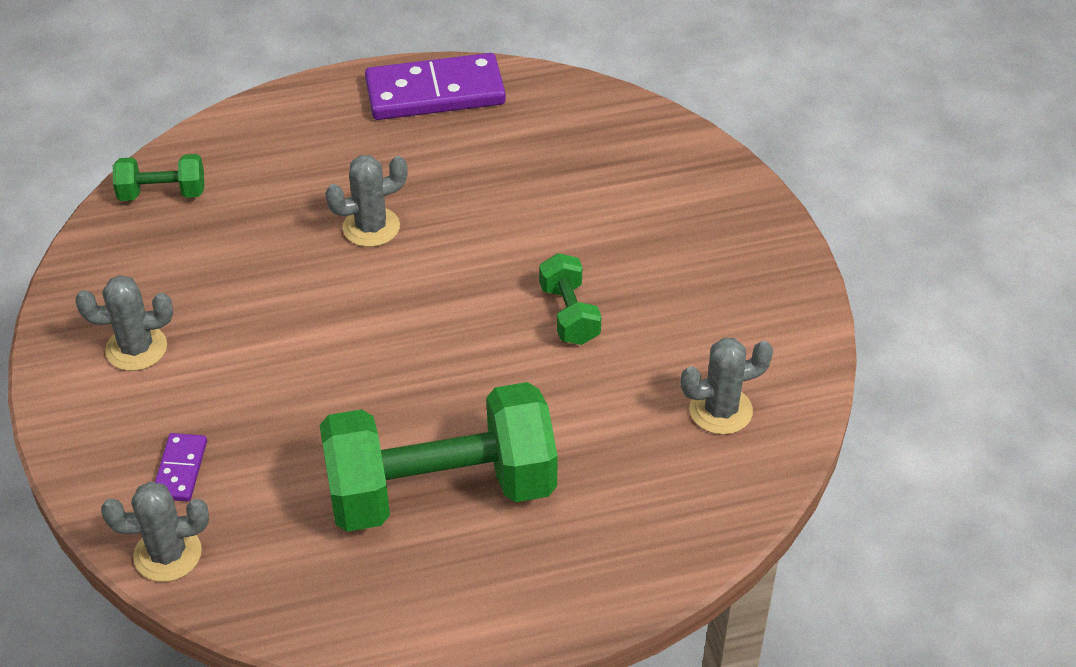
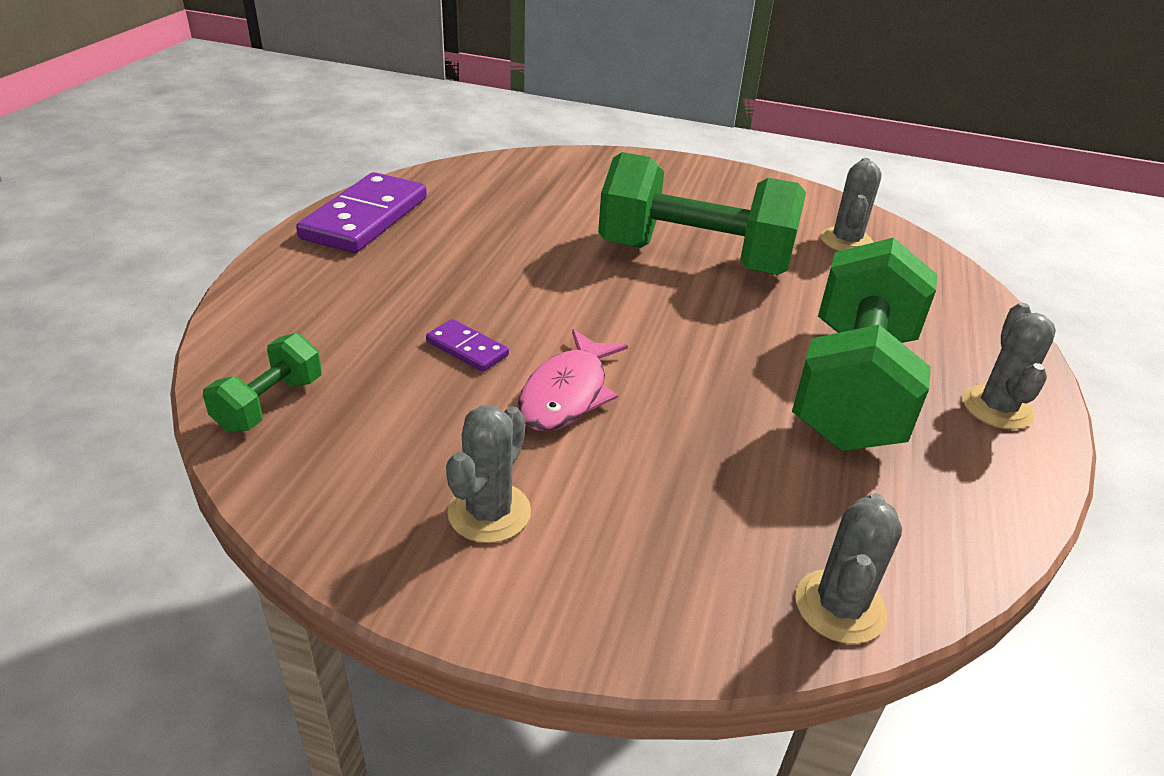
camera: 60 degrees left, 10 degrees down
(180, 469) = (712, 546): purple domino -> purple domino (467, 348)
(290, 326) = (567, 393): none -> pink fish
(371, 227) = (487, 304): grey cactus -> grey cactus (997, 408)
(569, 314) = (694, 258): green dumbbell -> green dumbbell, size x2.22

